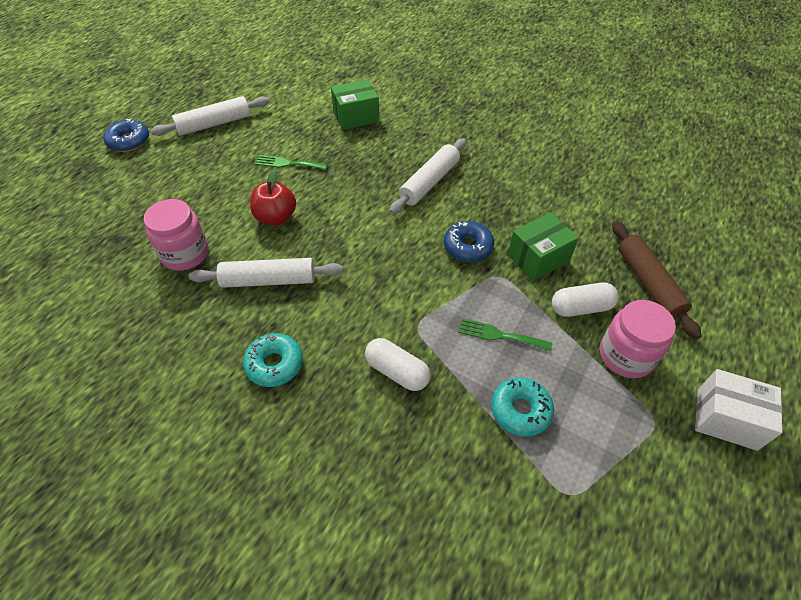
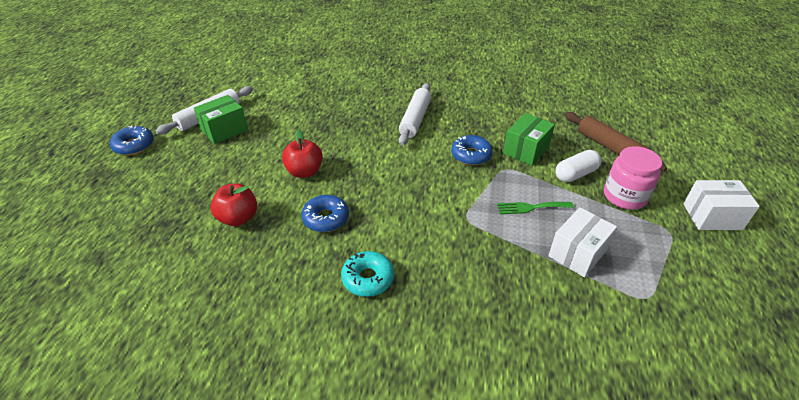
camera: 20 degrees left, 10 degrees down
(185, 254) = (238, 218): pink jar -> red apple
(269, 280) = (326, 218): white rolling pin -> blue donut
(287, 163) = (291, 131): green fork -> none
(356, 117) = (329, 87): green box -> green box (224, 130)
(397, 371) = (471, 254): white capsule -> none
(520, 410) = (577, 253): turquoise donut -> white box

